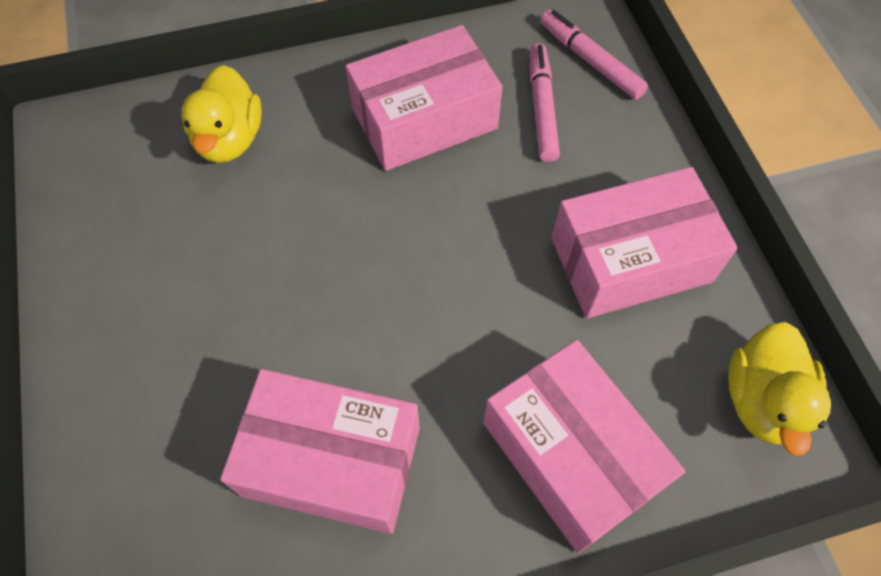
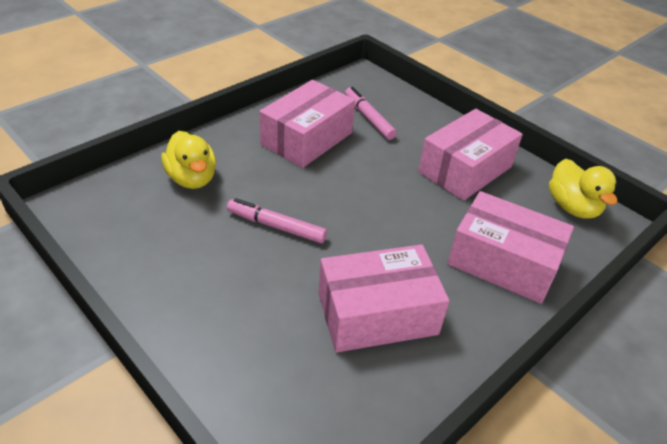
camera: 30 degrees left, 20 degrees down
(590, 61) = (378, 92): pink marker -> pink marker (276, 226)

